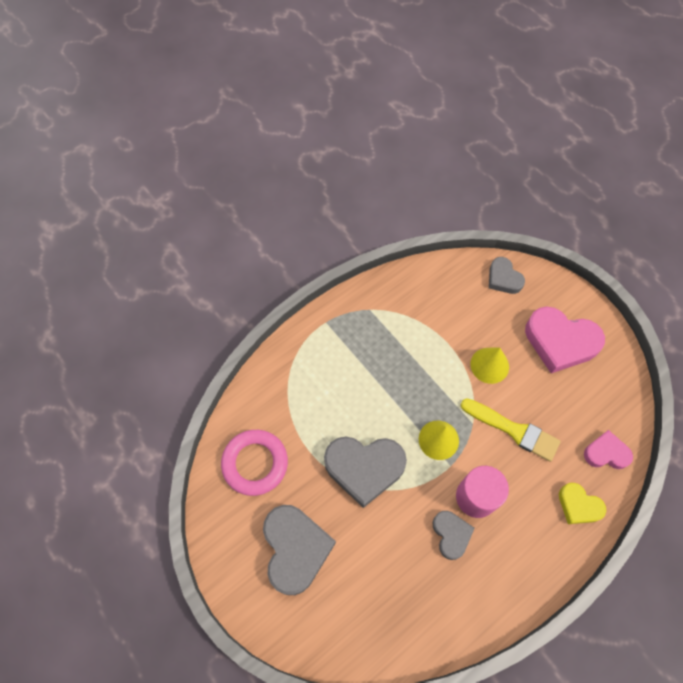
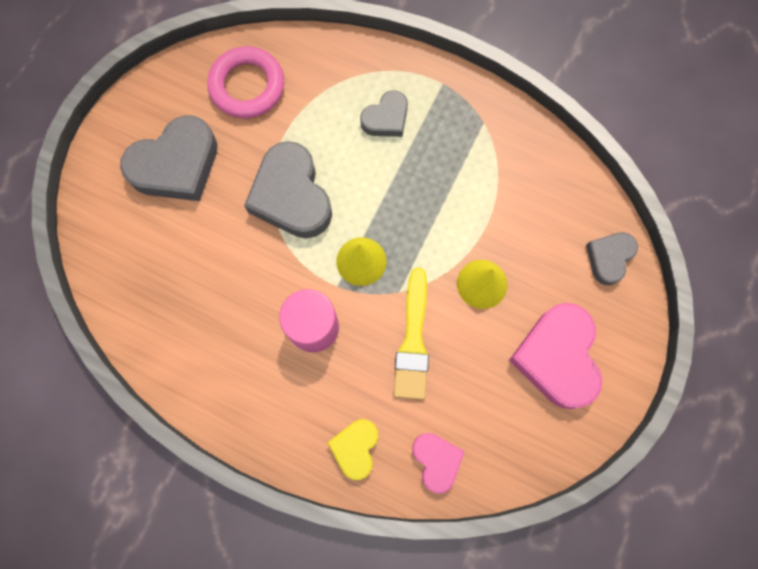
camera: 65 degrees right, 10 degrees up
(451, 534) = (259, 316): grey heart -> grey heart (386, 118)

